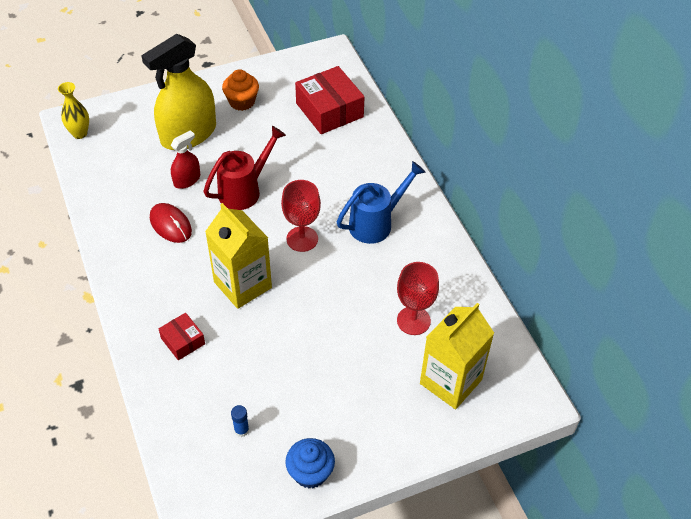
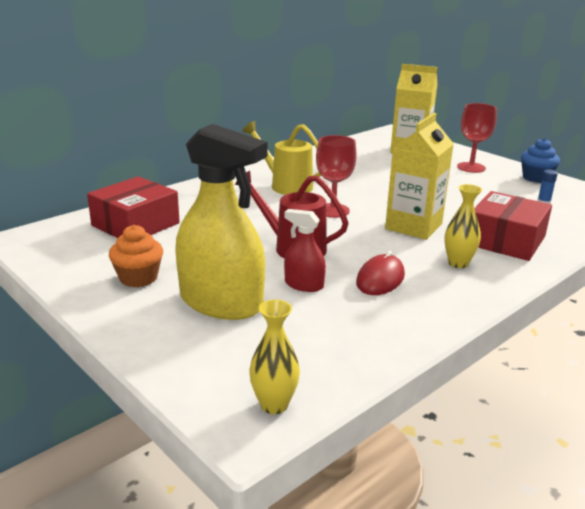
camera: 110 degrees left, 25 degrees down
(165, 284) = (458, 263): none -> yellow vase
(183, 341) = (505, 240): red box -> red box, size x1.88
(376, 223) = (286, 185): blue watering can -> yellow watering can
(413, 320) = (373, 164): red goblet -> red goblet (471, 167)

